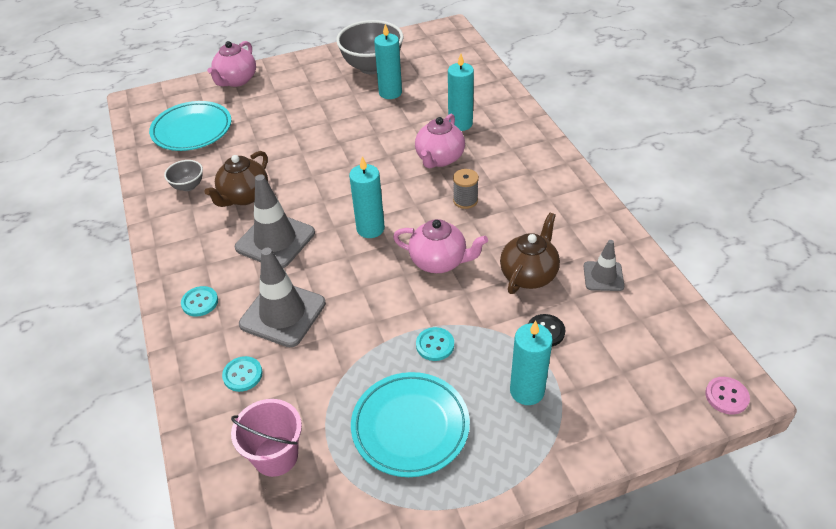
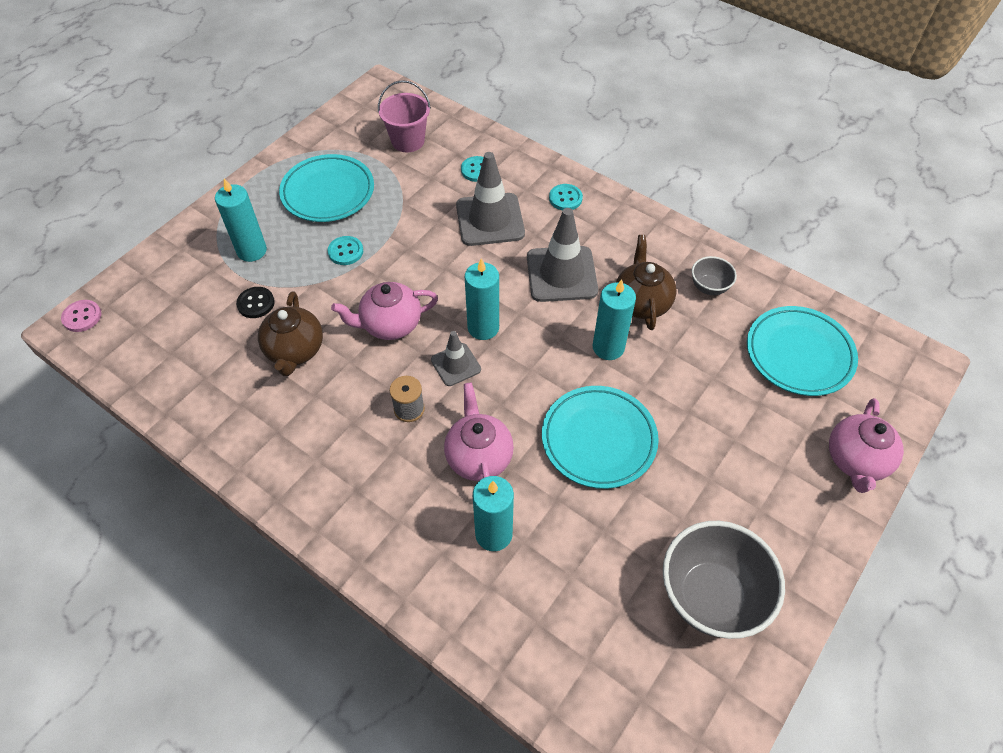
camera: 145 degrees right, 10 degrees up
(236, 80) = (856, 461): pink teapot -> pink teapot turned 150 degrees counterclockwise
(359, 139) = (598, 439): none -> turquoise plate
(390, 93) = (634, 549): turquoise candle -> turquoise candle (608, 347)
(603, 276) = (219, 383): grey traffic cone -> grey traffic cone (456, 365)

